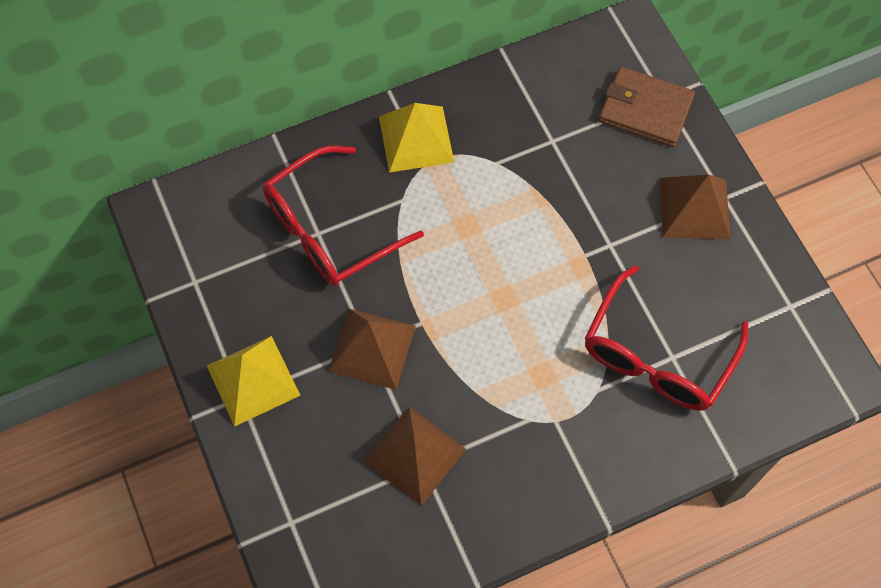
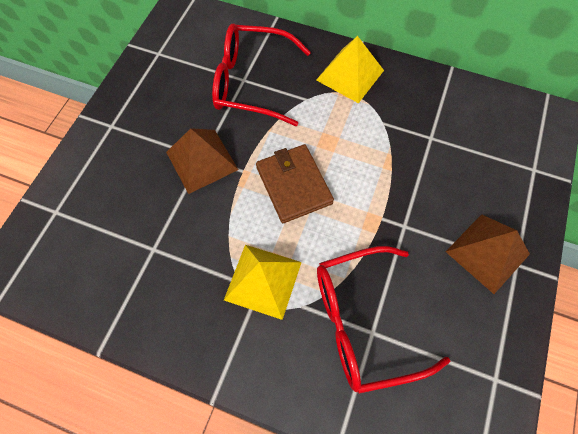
camera: 45 degrees right, 0 degrees up
(253, 380) = (126, 123): yellow pyramid -> yellow pyramid (263, 281)
(414, 455) = (155, 239): brown pyramid -> none
(645, 110) = (513, 167): brown wallet -> brown wallet (293, 185)

